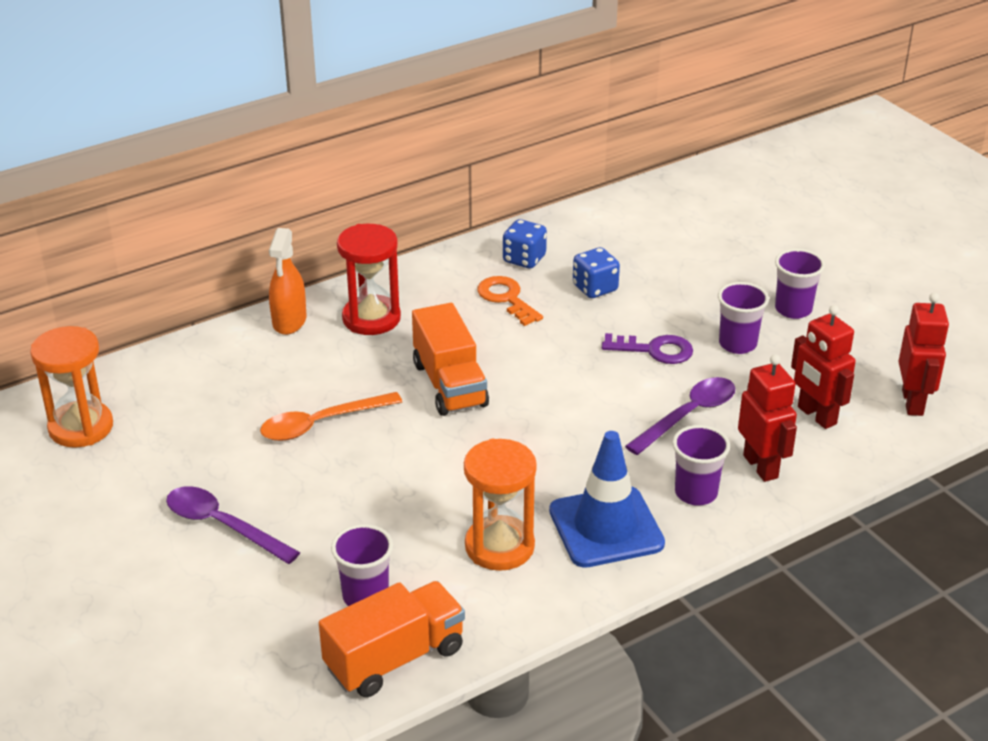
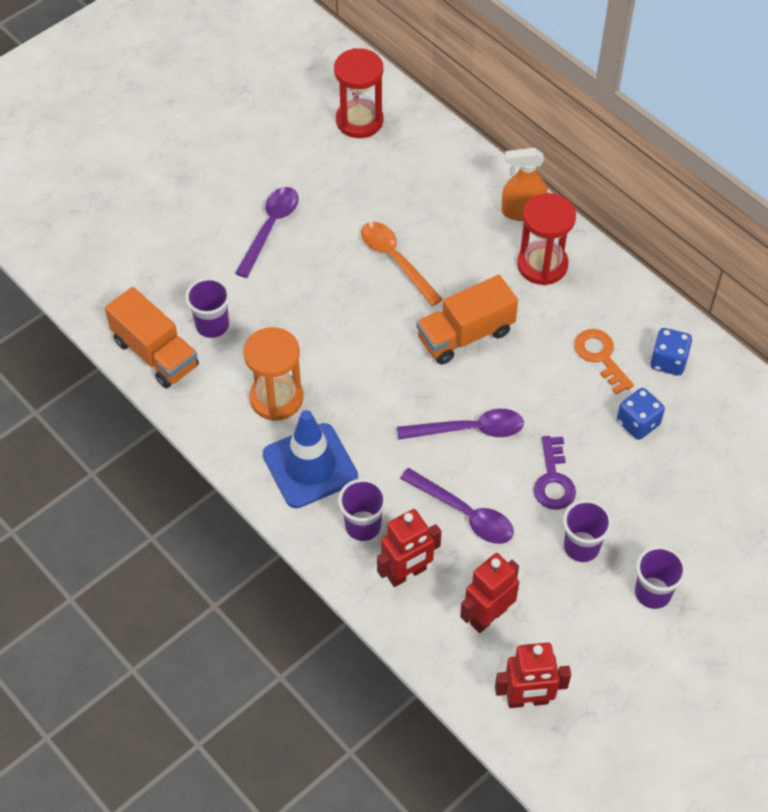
camera: 80 degrees right, 20 degrees up
(81, 427) = (359, 121): orange hourglass -> red hourglass
(506, 298) = (600, 357): orange key -> orange key turned 75 degrees counterclockwise
(580, 398) = (469, 429): none -> purple spoon

